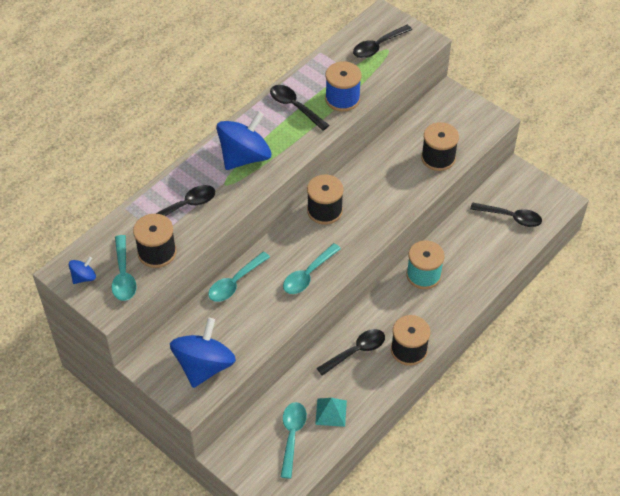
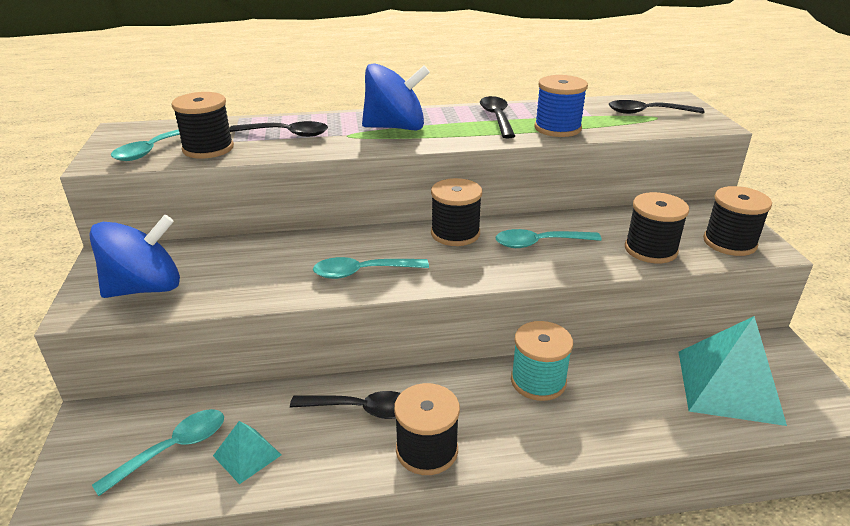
camera: 40 degrees right, 20 degrees down
(84, 277) = (125, 138): blue spinning top -> none
(235, 282) = (283, 242): turquoise spoon -> turquoise spoon (539, 243)
(472, 126) = (729, 242): none -> black spool
(511, 217) = (729, 386): black spoon -> turquoise pyramid

